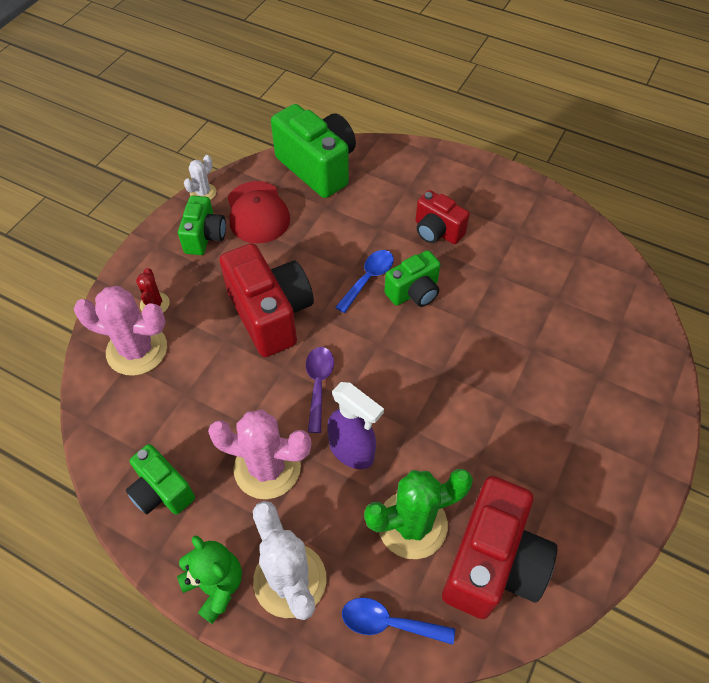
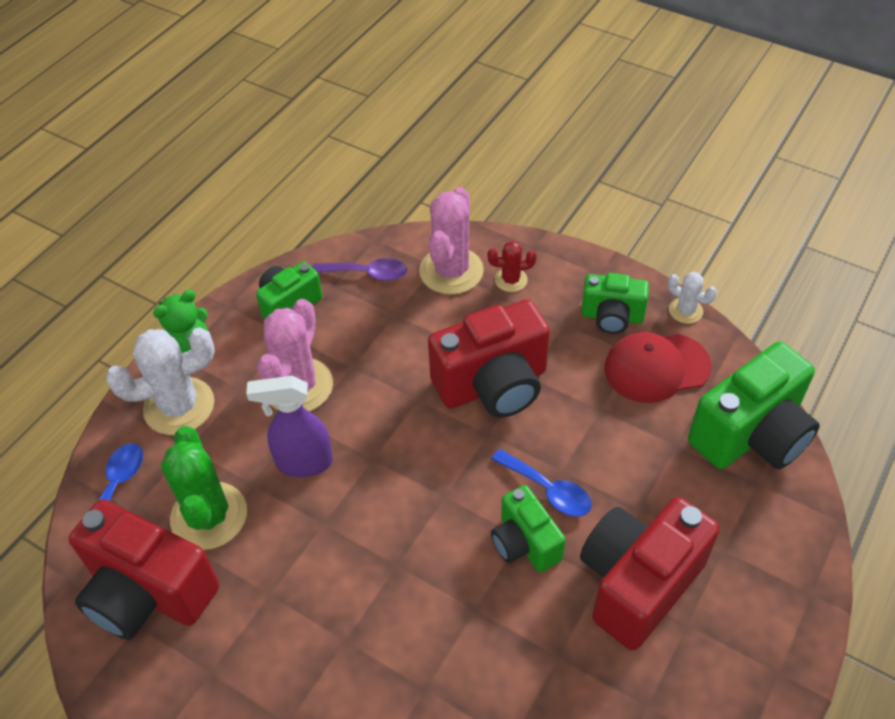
camera: 95 degrees right, 5 degrees down
(318, 384) = (392, 432): purple spoon -> purple spoon (367, 273)
(352, 452) = (303, 463): purple spray bottle -> purple spray bottle turned 45 degrees clockwise
(437, 231) = (637, 583): red camera -> red camera, size x1.72

